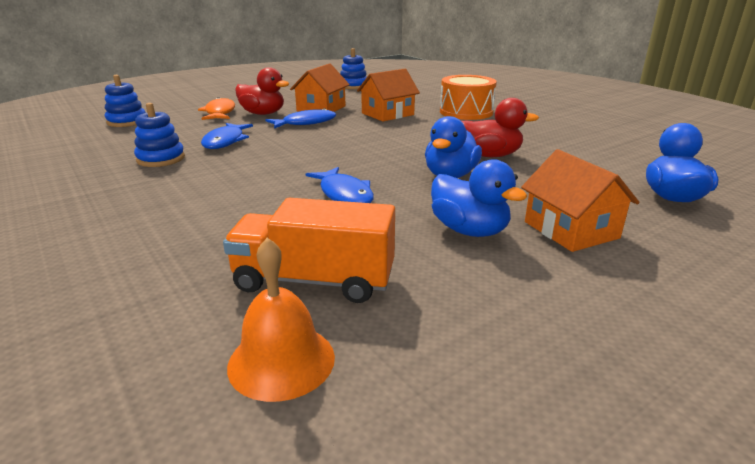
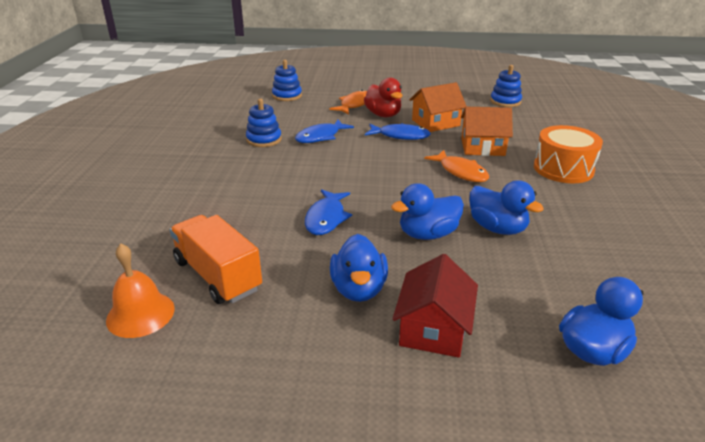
camera: 40 degrees right, 5 degrees up
(400, 132) = (460, 172): none -> orange fish
(490, 155) = (497, 228): red duck -> blue duck
(571, 230) = (433, 329): orange house -> red house

